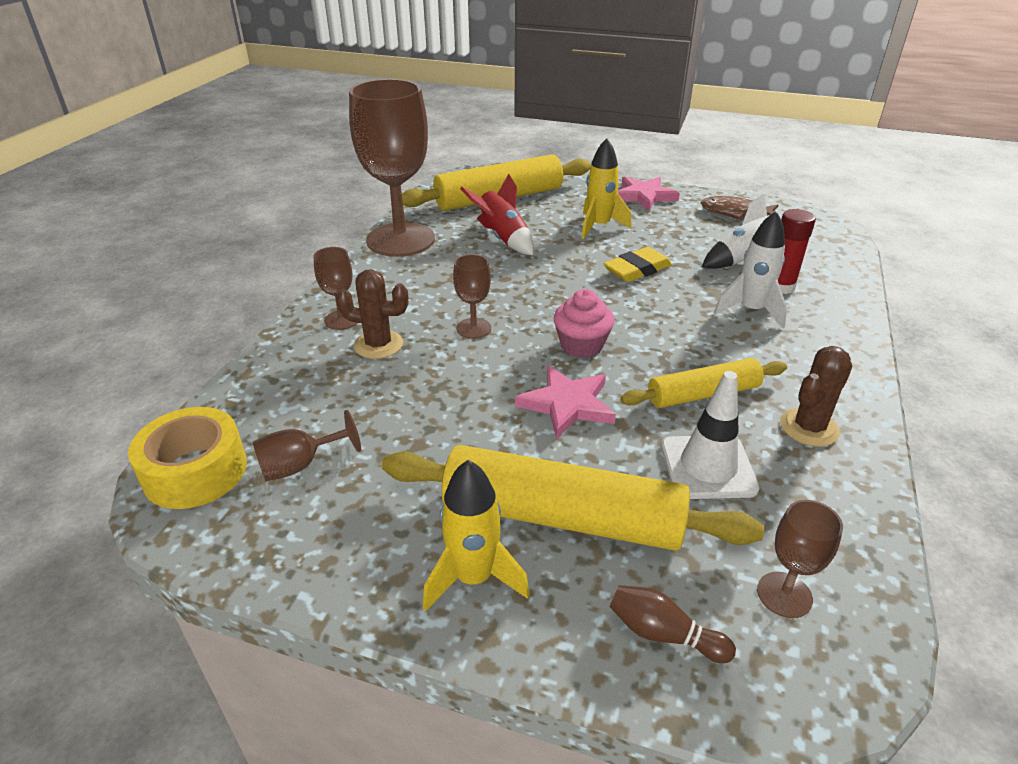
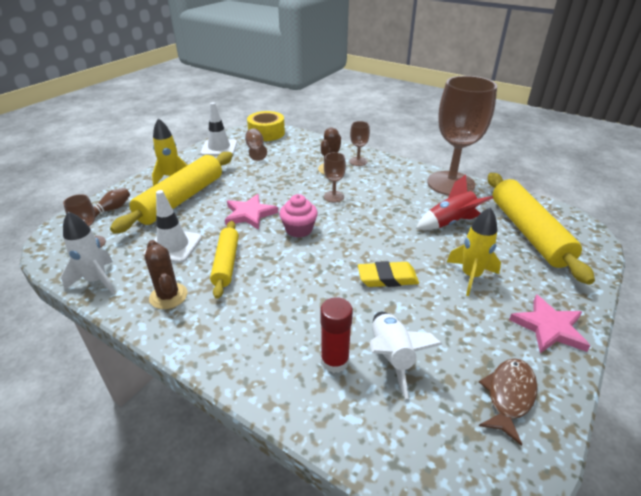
camera: 105 degrees right, 0 degrees up
(292, 539) = (219, 148): none -> white traffic cone
(637, 269) = (387, 278): yellow eraser -> yellow eraser turned 75 degrees counterclockwise
(751, 310) = (304, 323): white rocket -> white rocket (97, 281)

